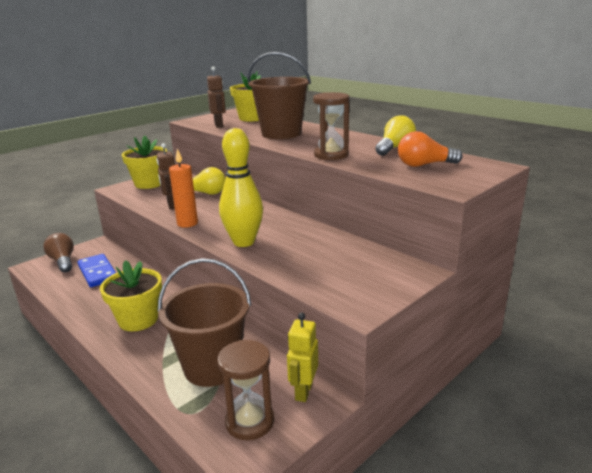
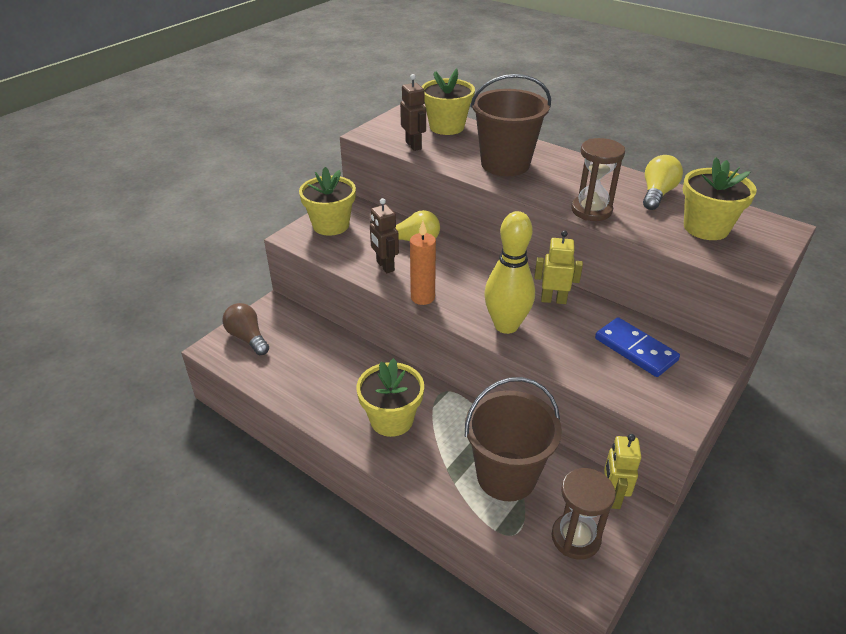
camera: 10 degrees left, 15 degrees up
(97, 272) = (302, 352): blue domino -> blue domino (635, 349)
(295, 229) = (553, 300): none -> yellow robot
(424, 165) = (706, 228): orange light bulb -> yellow flower pot

